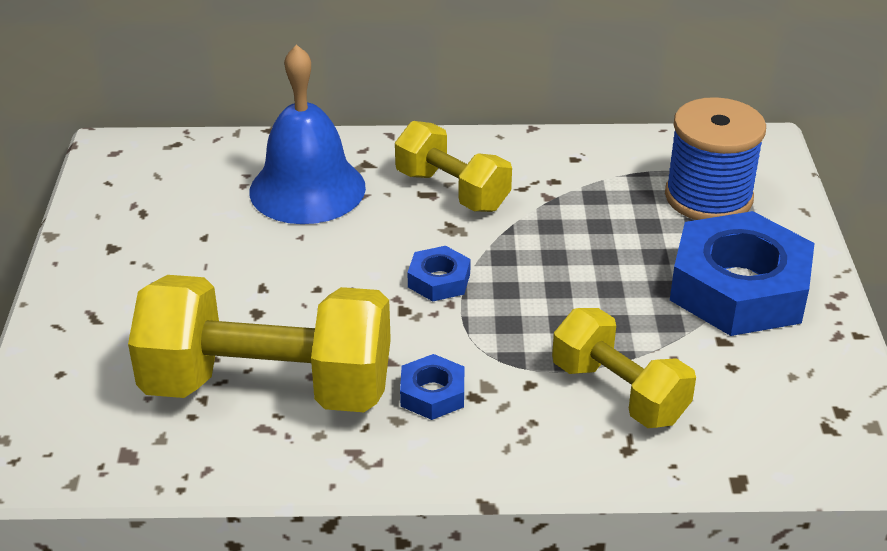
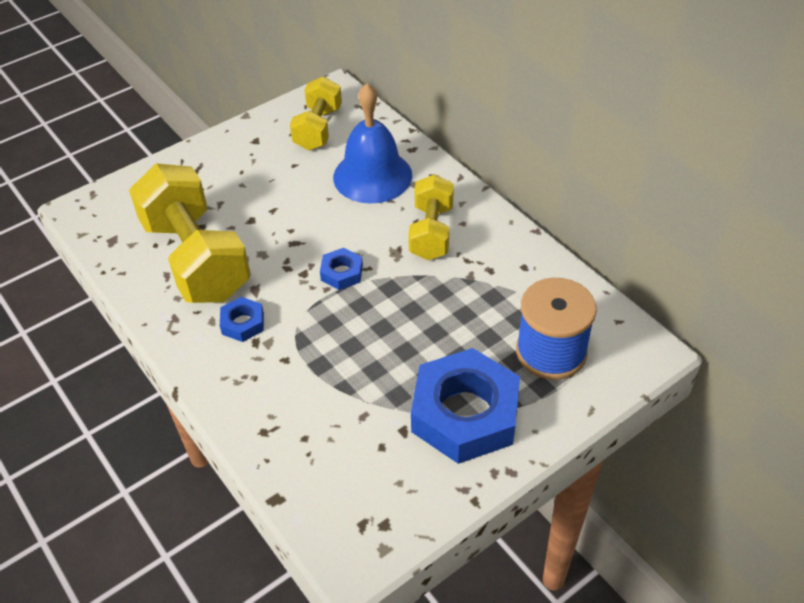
camera: 55 degrees right, 10 degrees up
(619, 392) = (310, 403): yellow dumbbell -> yellow dumbbell (318, 129)

